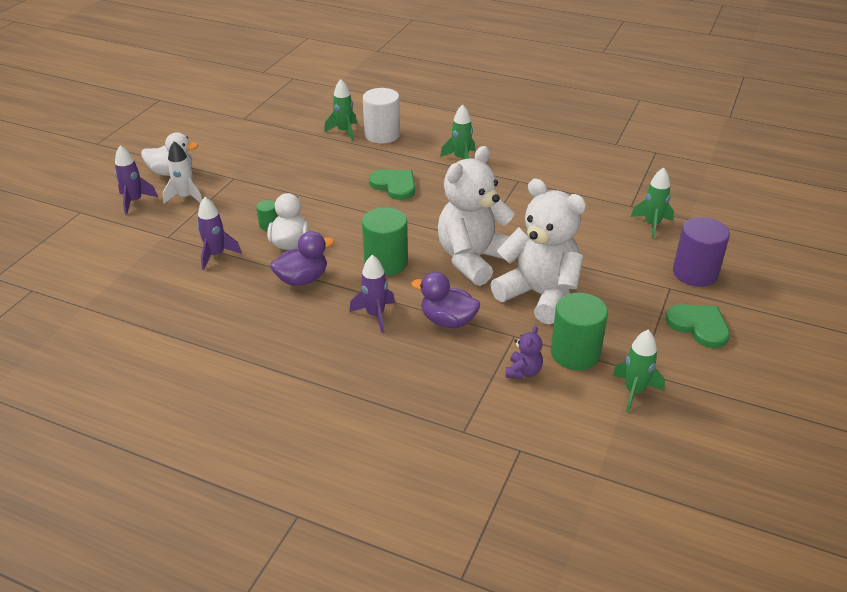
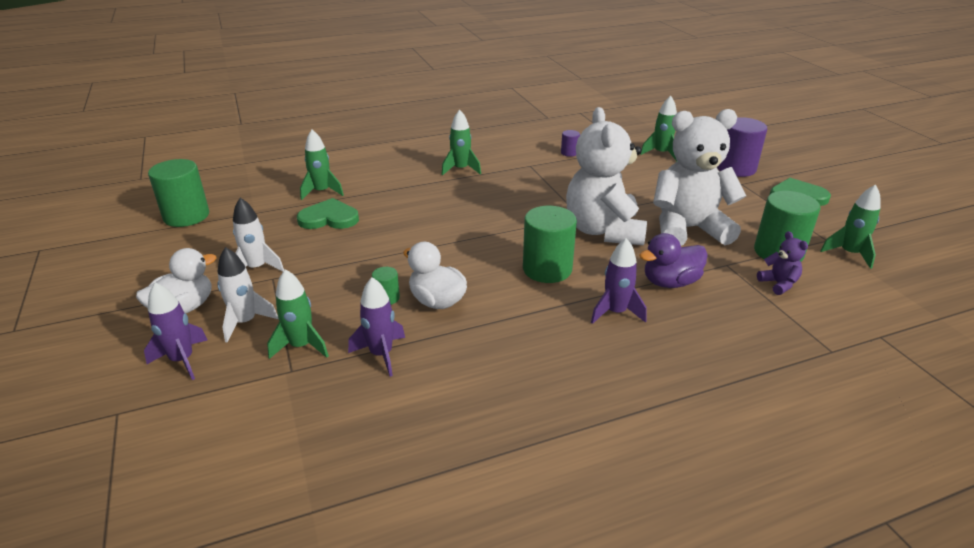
camera: 45 degrees left, 5 degrees down
(190, 226) = (301, 346): none -> green rocket
(235, 167) = (257, 268): none -> white rocket
(249, 112) = (186, 216): none -> green cylinder
(302, 279) = (505, 323): purple duck -> none
(382, 135) = (362, 180): white cylinder -> none
(394, 185) = (444, 211): green heart -> green heart (329, 218)
(570, 185) = (569, 153): none -> purple cylinder

